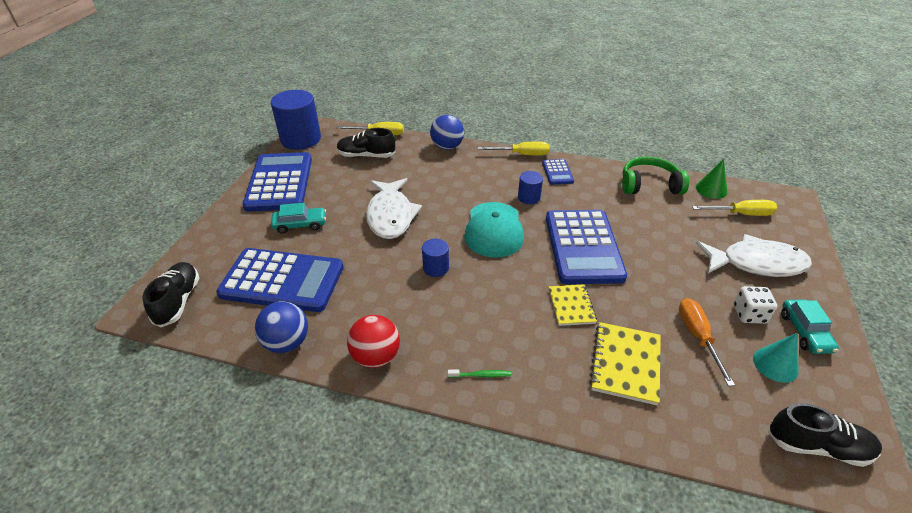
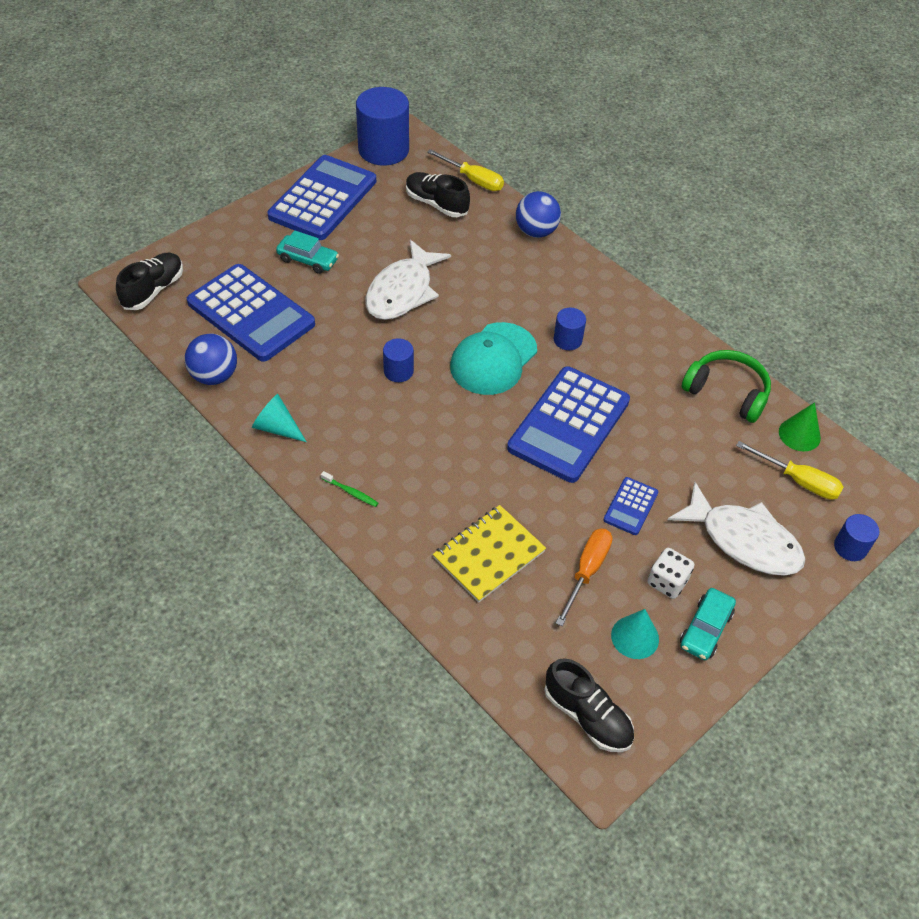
camera: 30 degrees right, 10 degrees up
(376, 356) = (277, 427): red ball -> turquoise cone
(521, 154) = (613, 281): yellow screwdriver -> none
(557, 172) = (632, 324): blue calculator -> blue calculator (630, 506)
(571, 306) = (493, 477): yellow notebook -> none
(809, 236) = (850, 547): none -> blue cylinder

